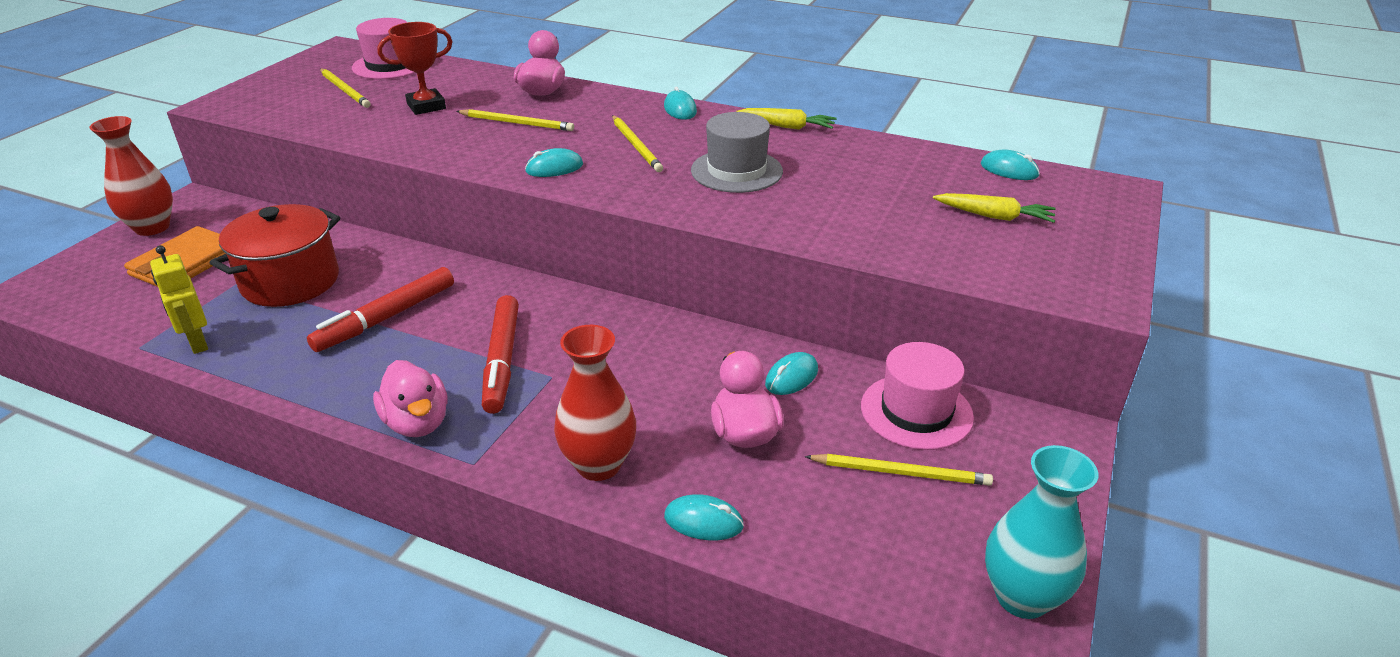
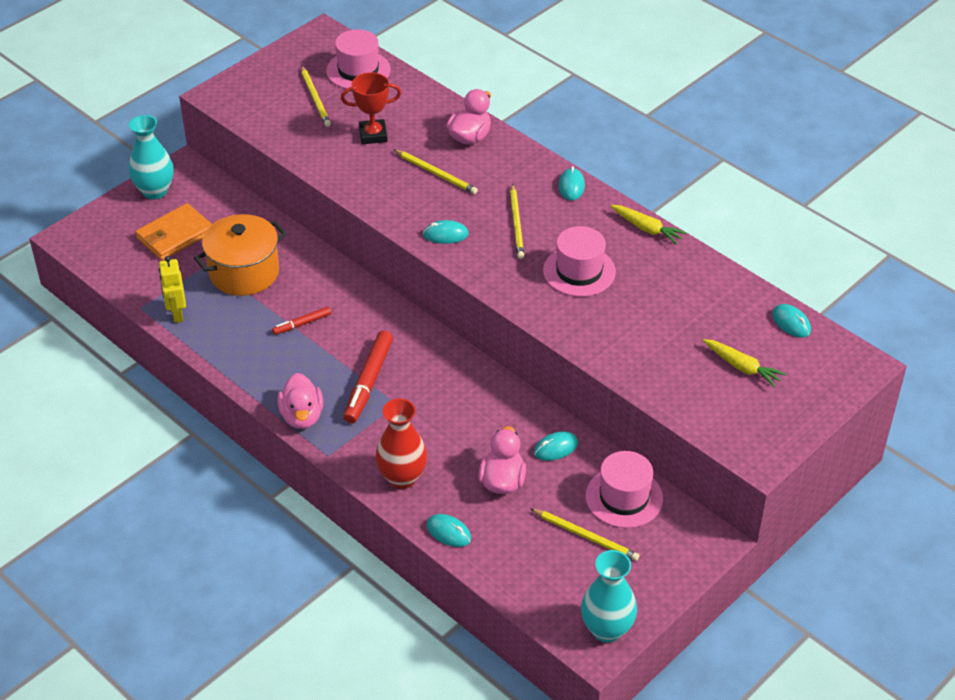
camera: 20 degrees right, 10 degrees up
(152, 227) = (155, 191): red vase -> turquoise vase
(290, 281) = (244, 272): red pot -> orange pot
(386, 318) = (302, 324): red marker -> red marker, size x0.54
(736, 171) = (579, 271): grey hat -> pink hat

